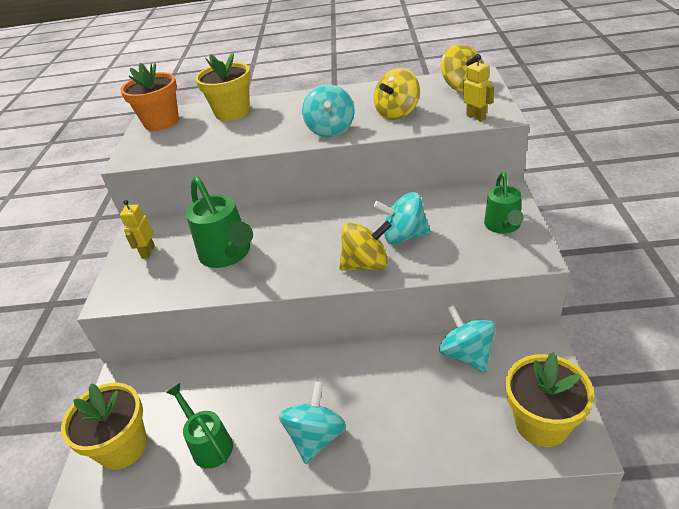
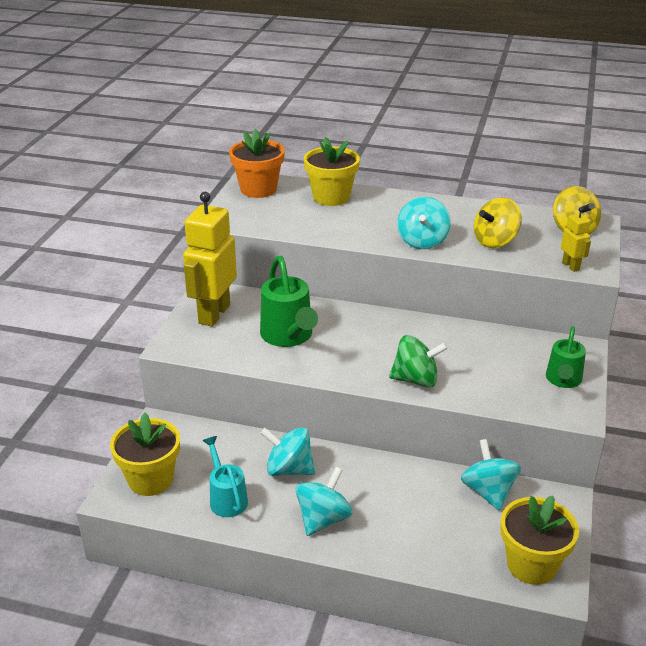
camera: 10 degrees right, 5 degrees down
(148, 252) = (214, 314): yellow robot -> yellow robot, size x2.15
(209, 444) = (226, 498): green watering can -> turquoise watering can
(366, 264) = (416, 380): yellow spinning top -> green spinning top
(404, 236) = (462, 364): turquoise spinning top -> turquoise spinning top (289, 469)

